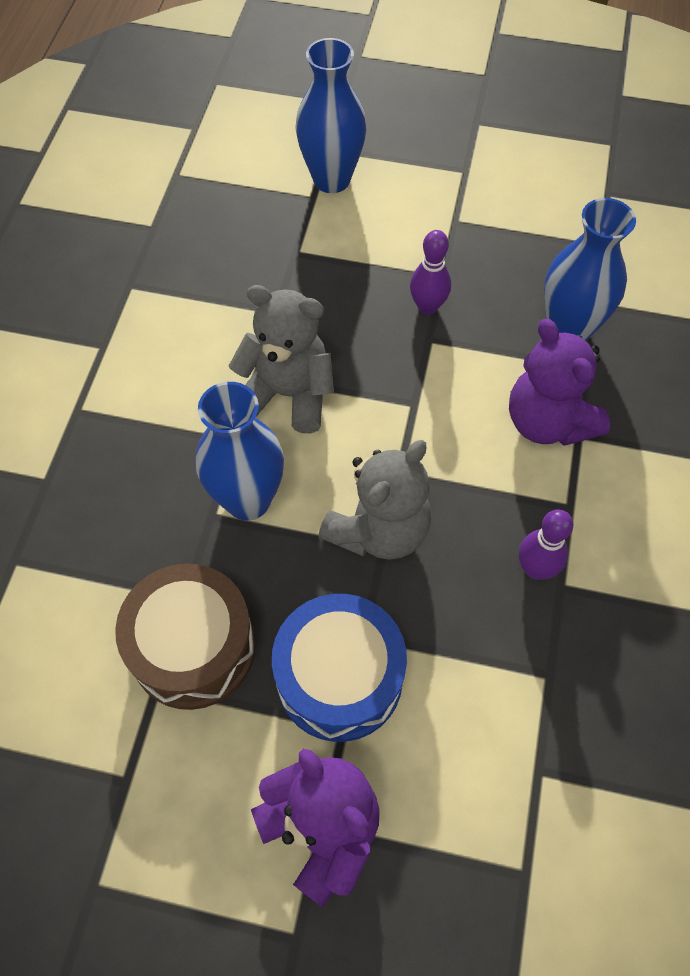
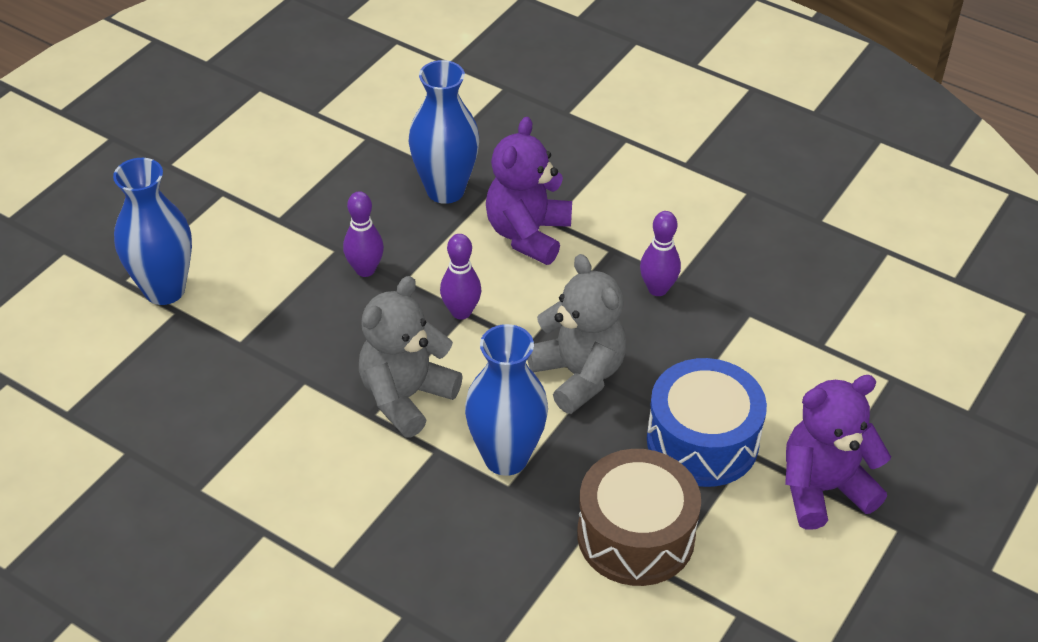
camera: 70 degrees left, 15 degrees down
(413, 400) = (461, 312): none -> purple bowling pin
(548, 422) = (528, 234): purple teddy bear -> purple teddy bear turned 120 degrees clockwise

